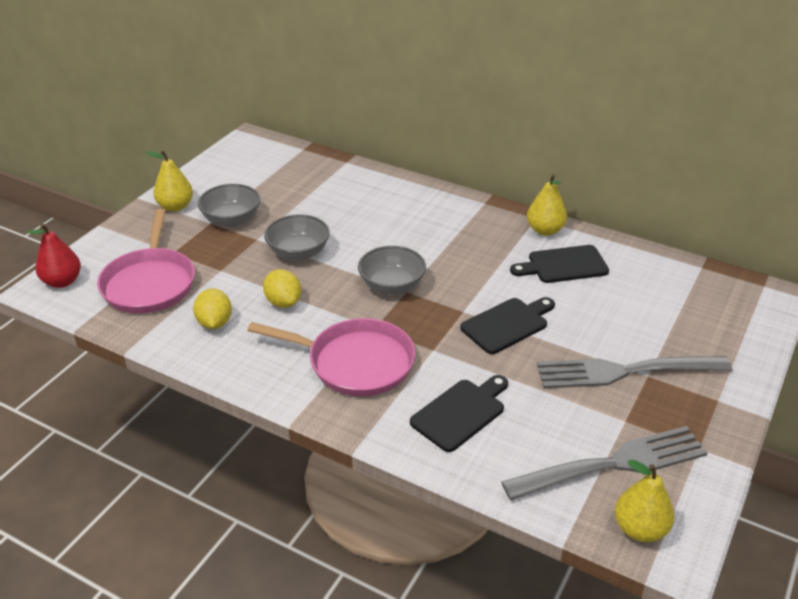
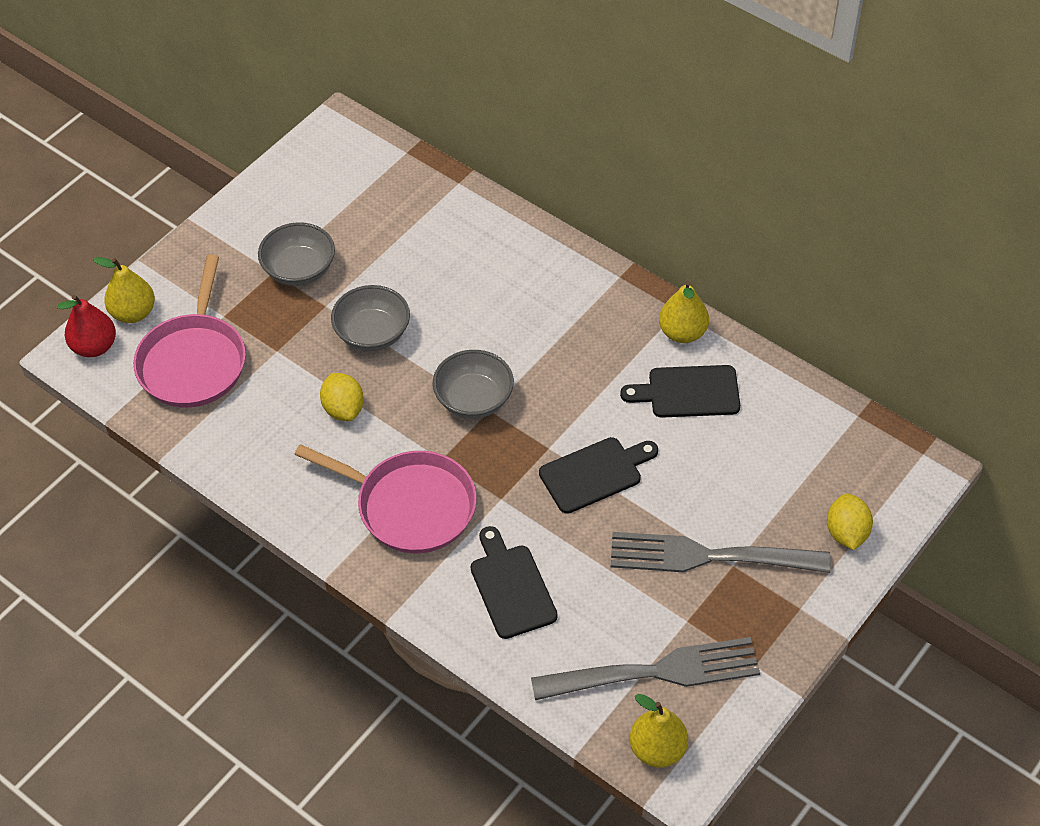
camera: 10 degrees right, 15 degrees up
(175, 206) = (233, 239): yellow pear -> yellow pear (133, 313)
(214, 323) = (262, 430): yellow lemon -> yellow lemon (846, 533)
(461, 413) = (511, 587): black cutting board -> black cutting board turned 75 degrees counterclockwise

